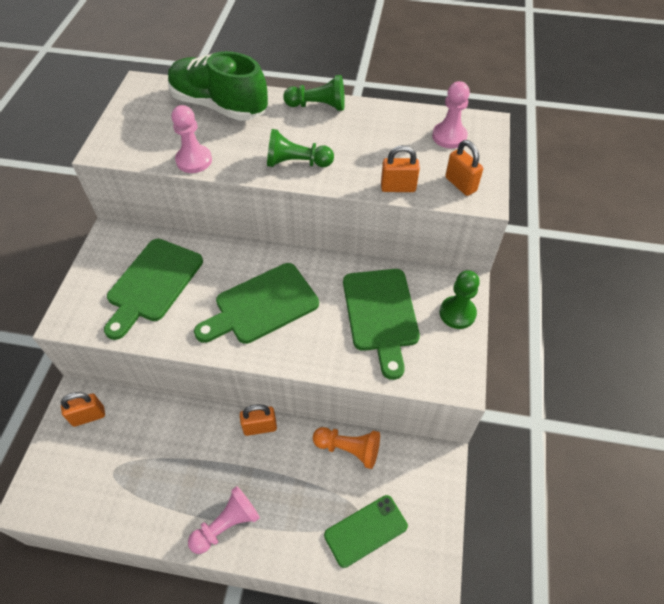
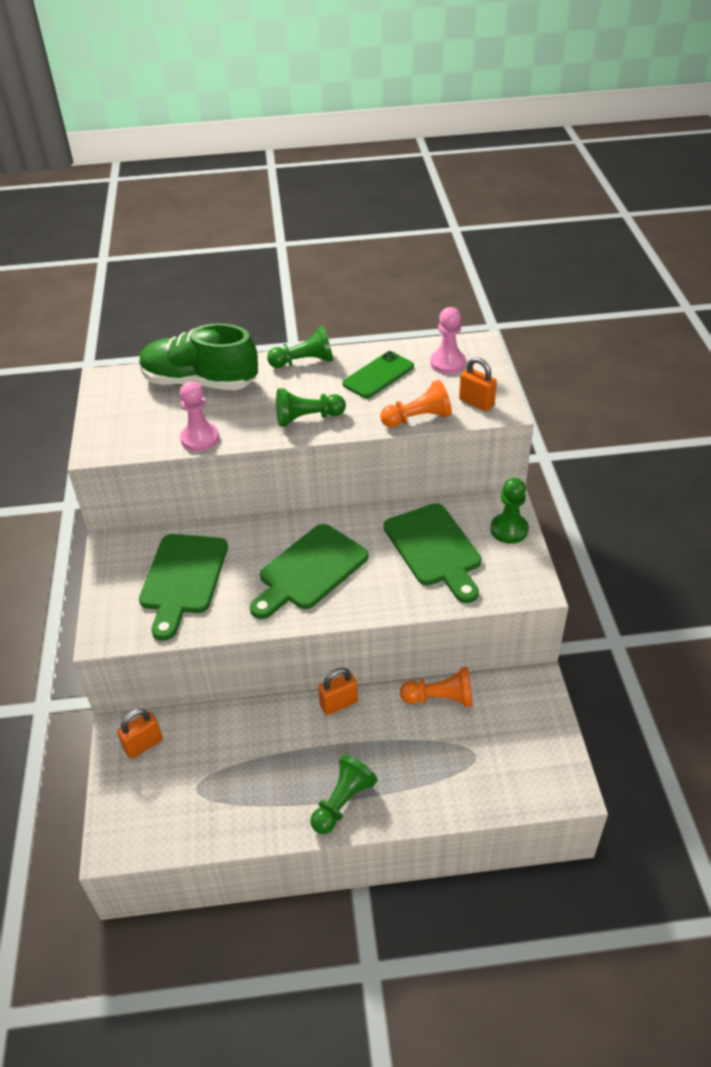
camera: 15 degrees left, 10 degrees down
(227, 525) = (342, 802): pink pawn -> green pawn
(365, 530) = (487, 766): green phone -> green phone (378, 375)
(398, 187) = (418, 418): orange padlock -> orange pawn

